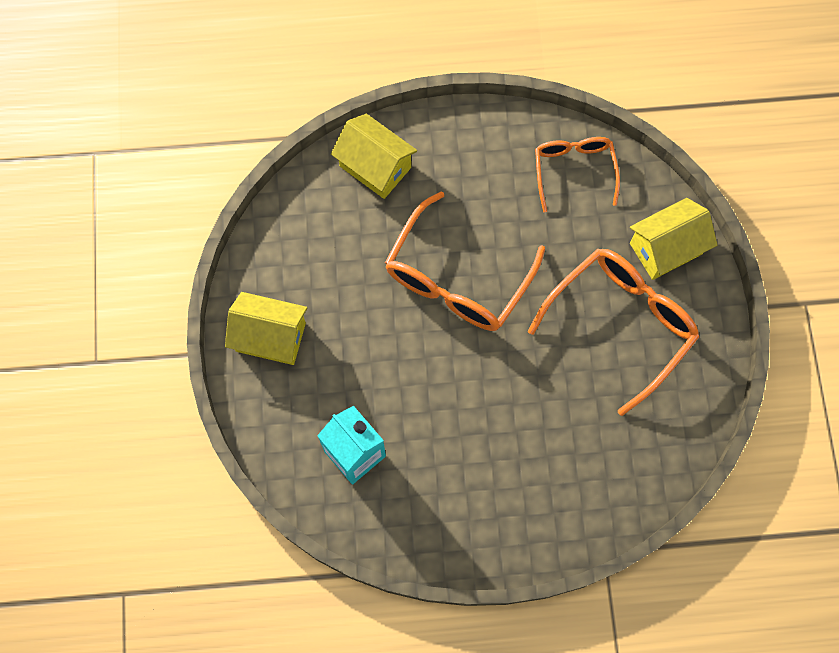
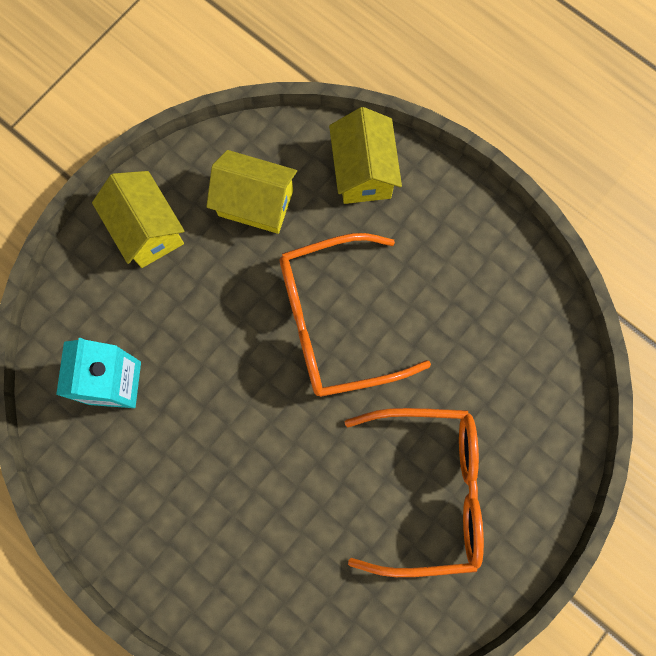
camera: 45 degrees right, 5 degrees up
(574, 171) = (521, 325): orange glasses -> none
(665, 248) = (532, 464): yellow house -> yellow house (255, 203)

